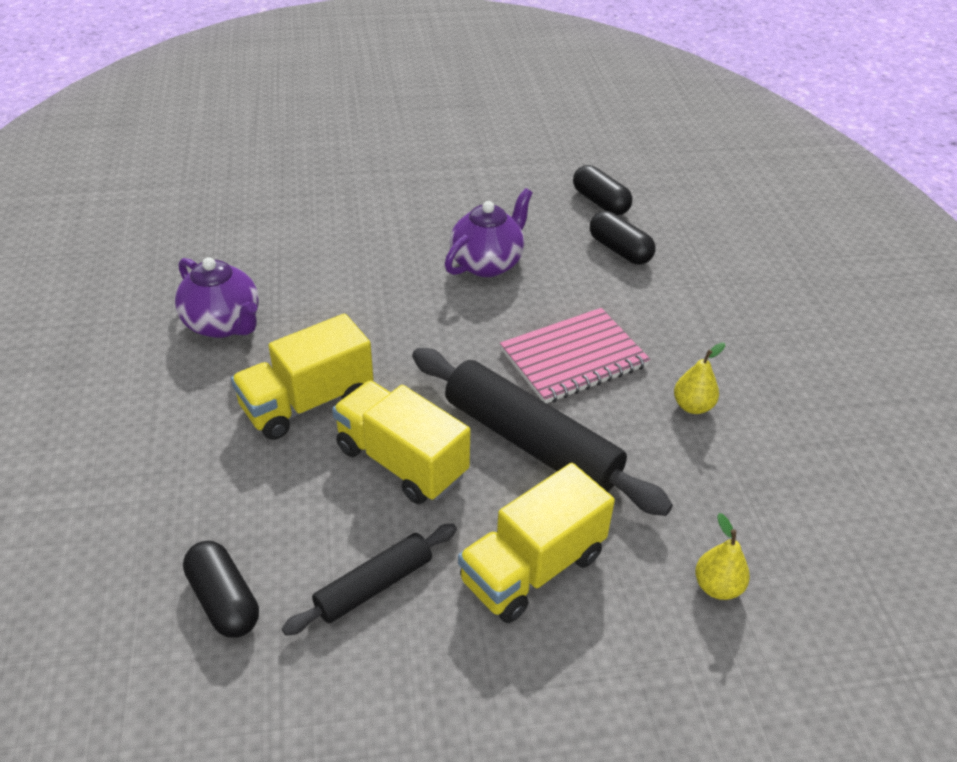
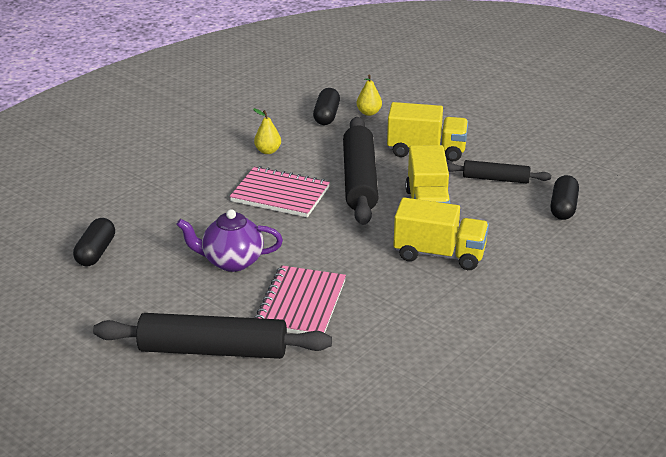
camera: 130 degrees left, 10 degrees down
(223, 324) = (435, 324): purple teapot -> none
(368, 267) = (301, 304): none -> pink notebook
(379, 198) = (213, 350): none -> black rolling pin
(619, 250) = (150, 222): black capsule -> black capsule (326, 116)

